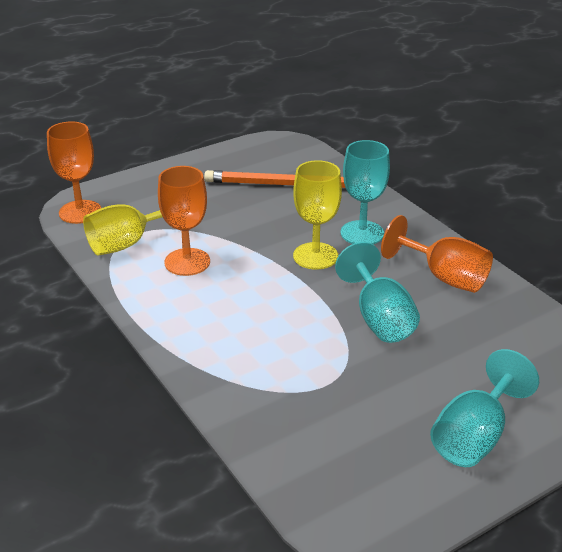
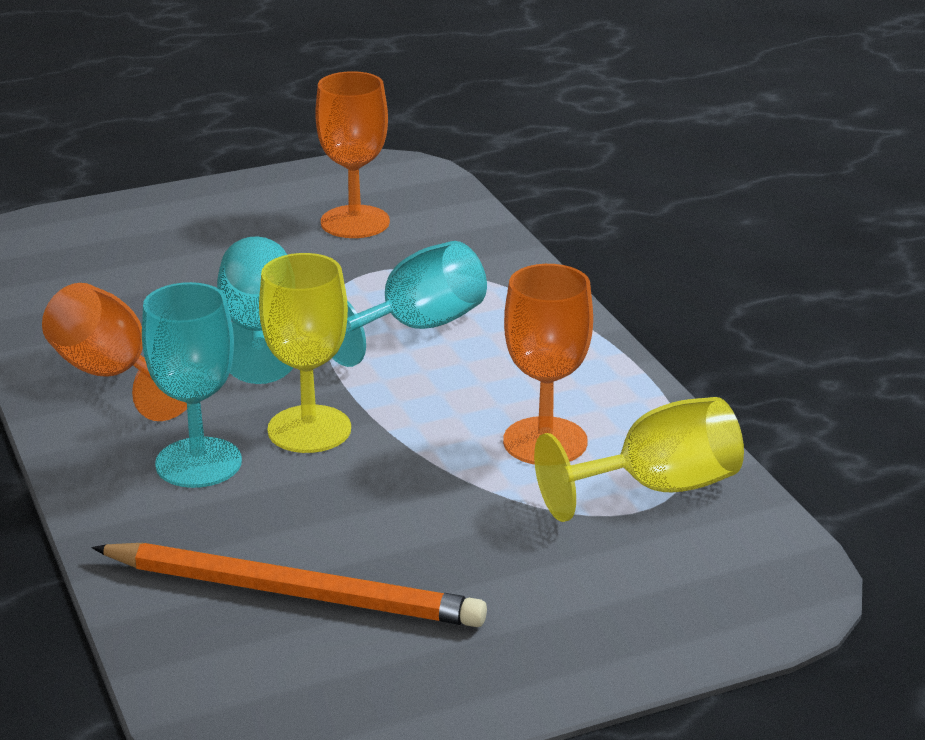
camera: 170 degrees left, 5 degrees down
(80, 212) = (770, 570): orange goblet -> orange goblet (355, 222)
(474, 436) = (228, 214): turquoise goblet -> turquoise goblet (417, 328)

